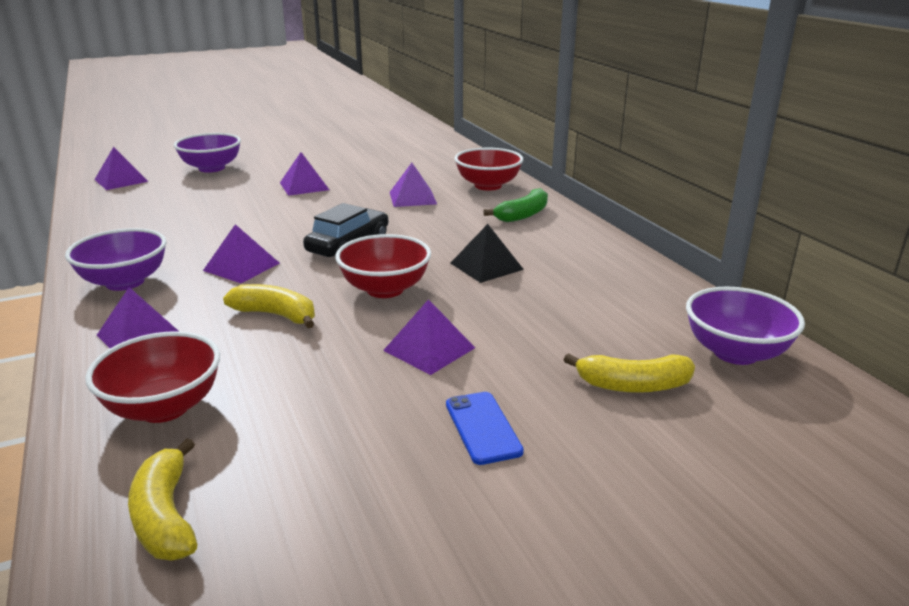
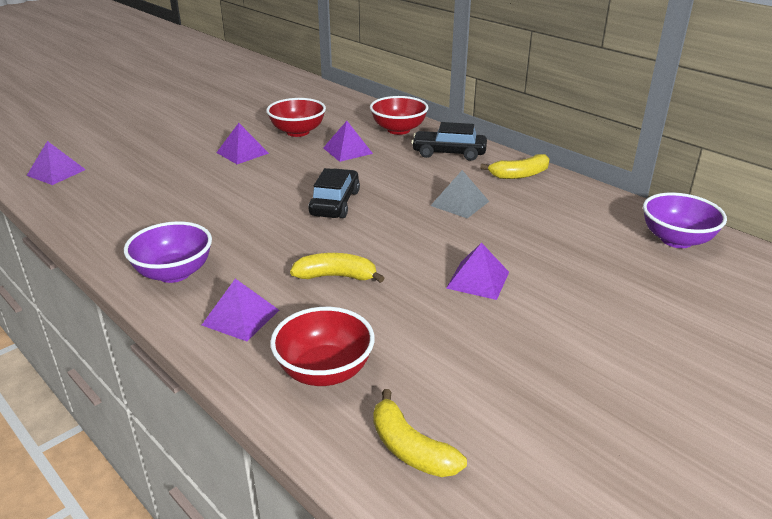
camera: 20 degrees left, 5 degrees up
(211, 168) = (135, 146): purple bowl -> none
(241, 266) = (264, 239): purple pyramid -> none
(385, 289) = (401, 237): red bowl -> red bowl (298, 132)
(482, 427) = (565, 330): blue phone -> none
(486, 266) = (459, 203): black pyramid -> grey pyramid
(523, 215) = (449, 153): green banana -> black car
(633, 385) = (633, 277): yellow banana -> yellow banana (519, 175)

